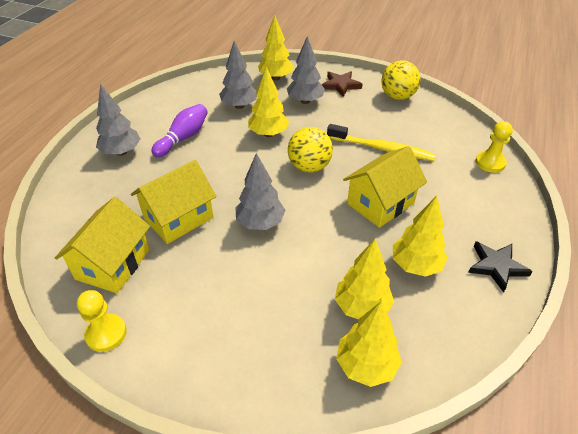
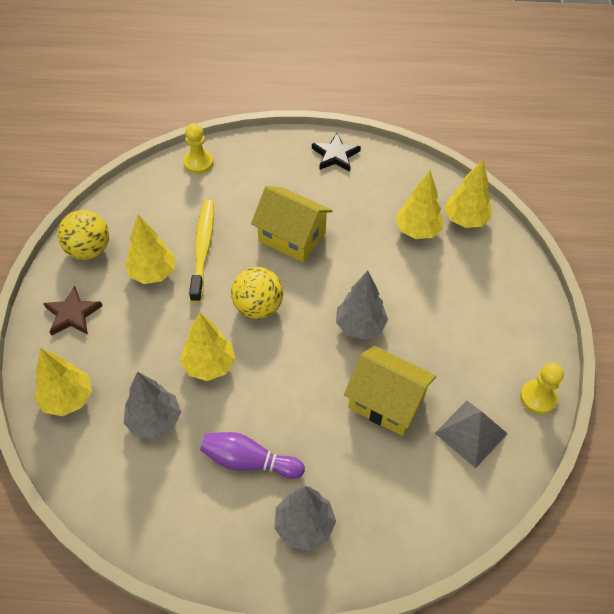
camera: 110 degrees left, 10 degrees up
(113, 264) = (471, 433): yellow house -> grey pyramid
(305, 101) = (123, 345): grey tree -> none
(415, 265) = (358, 203): yellow tree -> yellow tree (153, 273)

